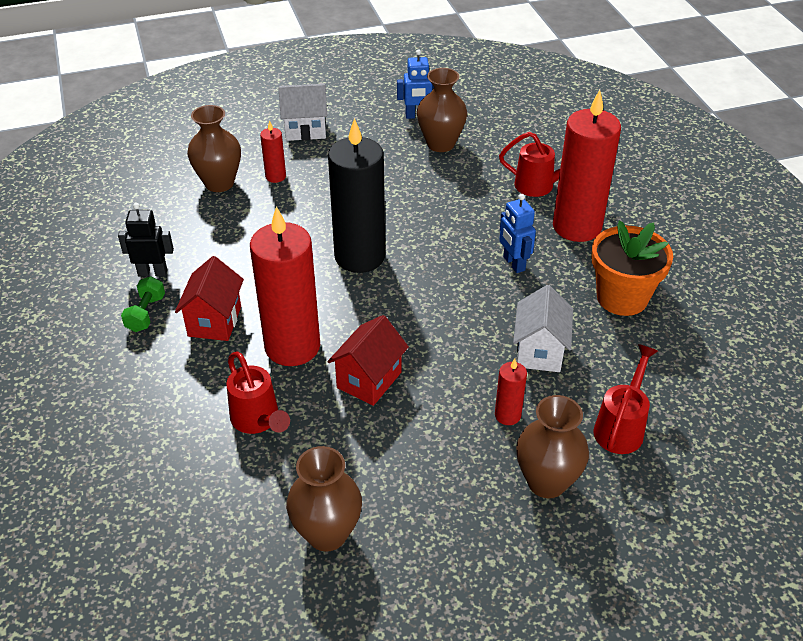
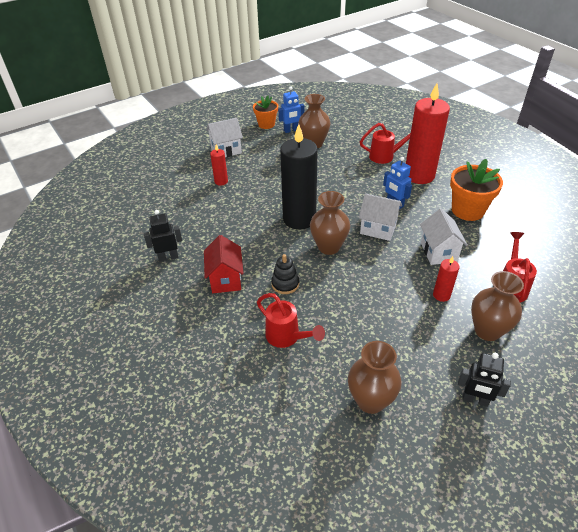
camera: 15 degrees left, 0 degrees up
(146, 314) = (176, 285): green dumbbell -> none
(219, 183) = (186, 192): brown vase -> brown vase (329, 247)
(292, 346) = (285, 284): red candle -> black stacking toy
(369, 380) = (345, 294): red house -> none
(384, 99) = (266, 124): none -> orange flower pot
(467, 296) = (378, 229): none -> white house
(473, 571) = (475, 400): none -> black robot

